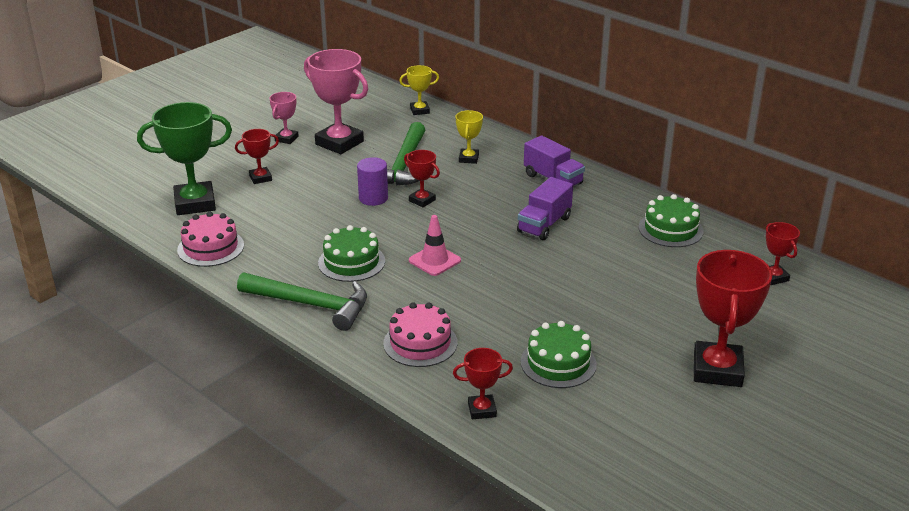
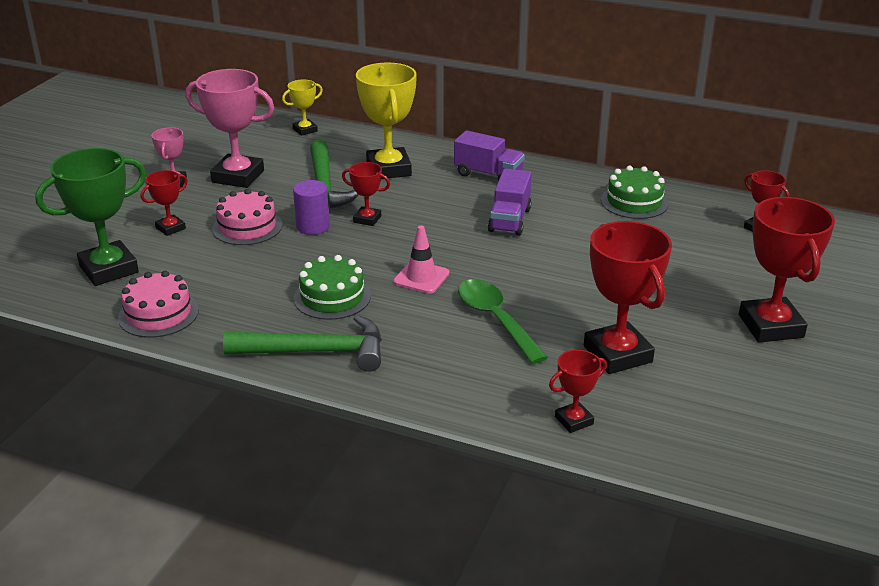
camera: 20 degrees left, 0 degrees up
(420, 343) = (463, 366): pink cake -> pink cake (247, 227)
(468, 158) = (388, 169): yellow trophy -> yellow trophy, size x1.96
(473, 310) = (495, 319): none -> green spoon
(558, 363) = (617, 354): green cake -> red trophy

